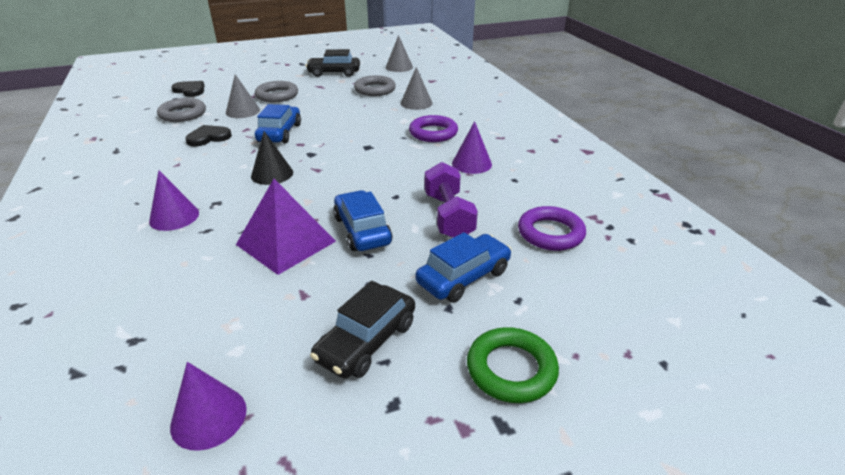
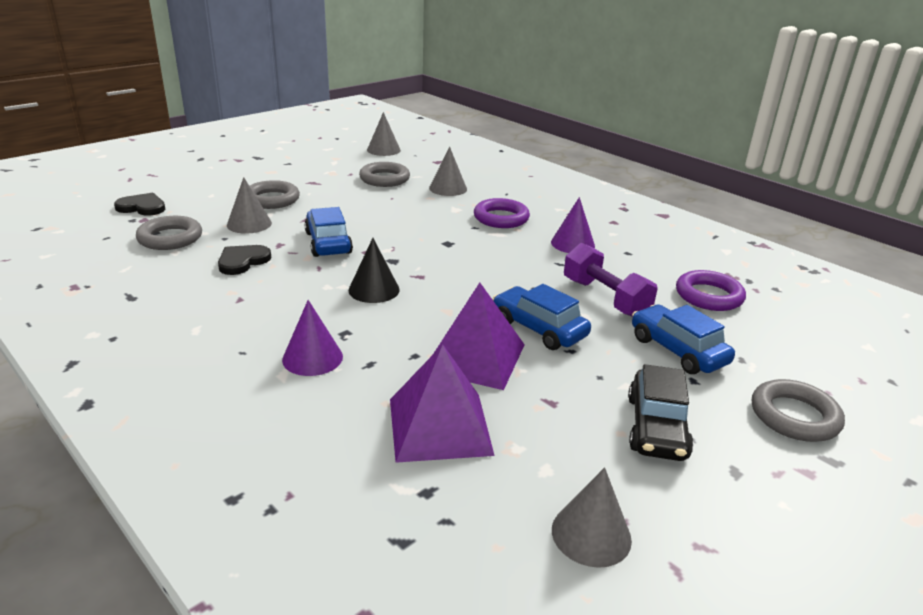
camera: 25 degrees left, 5 degrees down
(199, 291) = (440, 426): none -> purple pyramid
(208, 417) = (591, 534): purple cone -> grey cone
(334, 73) = (313, 164): black car -> none
(463, 277) = (677, 350): blue car -> blue car turned 60 degrees counterclockwise
(511, 369) = (794, 416): green ring -> grey ring

